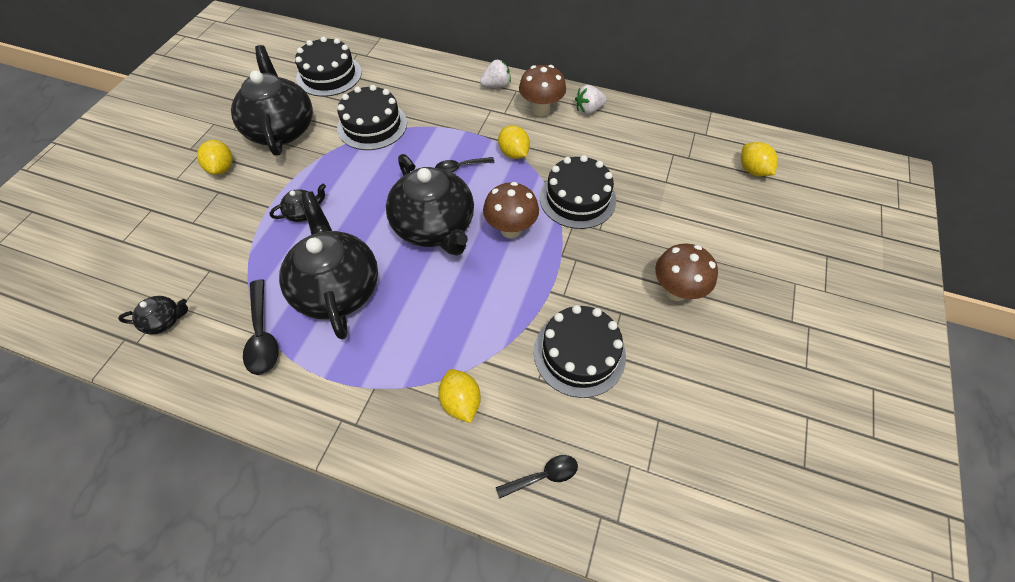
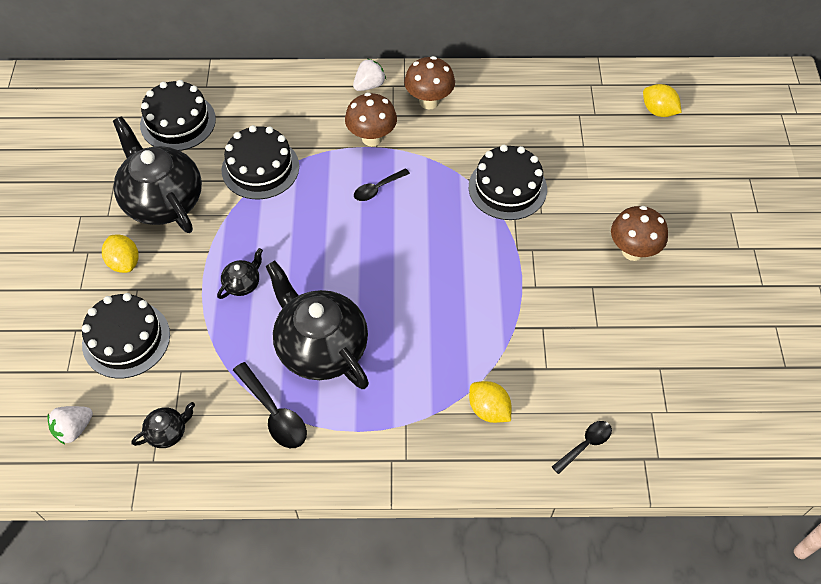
camera: 20 degrees left, 0 degrees up
(435, 226) = (383, 258): black teapot -> none
(510, 229) = (458, 238): brown mushroom -> brown mushroom (372, 138)
(513, 153) = (424, 158): yellow lemon -> none
(579, 353) = (572, 335): black cake -> black cake (126, 339)
(588, 110) = (477, 88): white strawberry -> white strawberry (74, 429)

